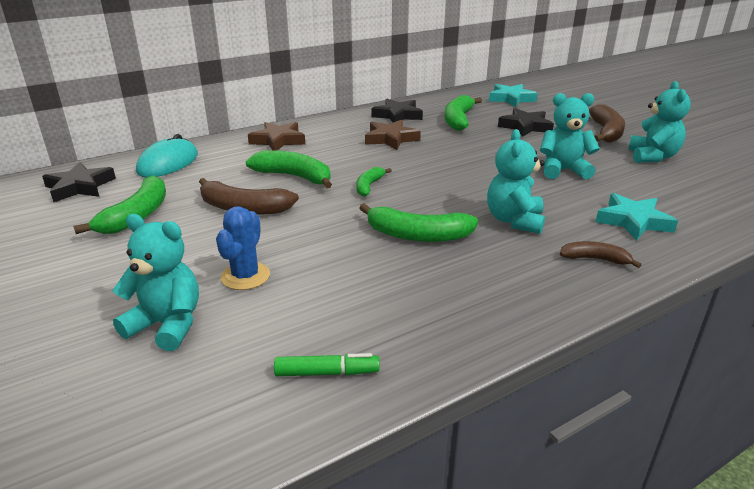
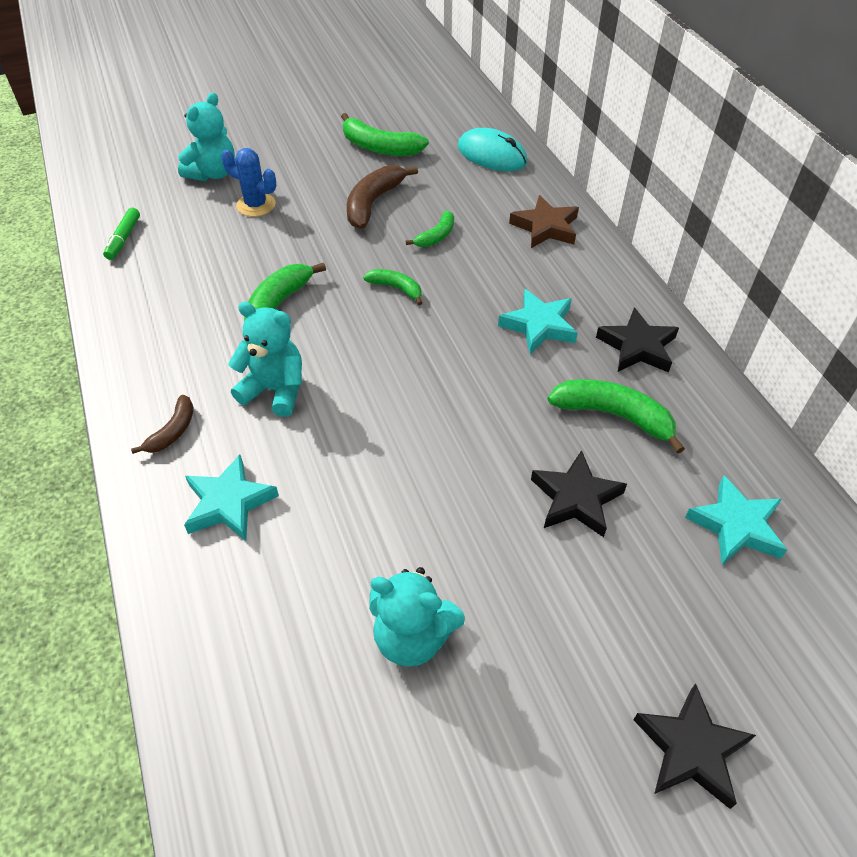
camera: 100 degrees right, 20 degrees up
(79, 187) = (447, 113): black star -> black star (691, 749)
(294, 177) = (436, 236): green banana -> green banana, size x0.58
(391, 139) = (539, 326): brown star -> turquoise star
(563, 170) = (391, 486): turquoise teddy bear -> none
(606, 132) = (536, 617): brown banana -> none

